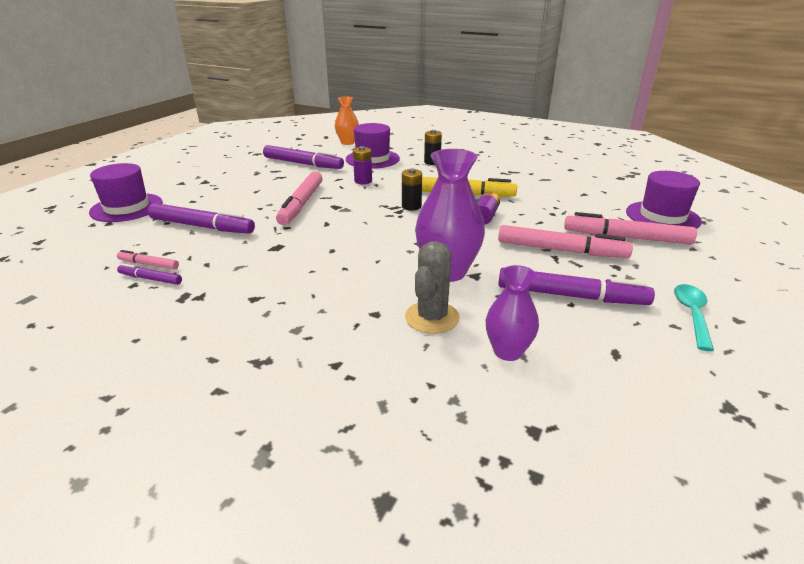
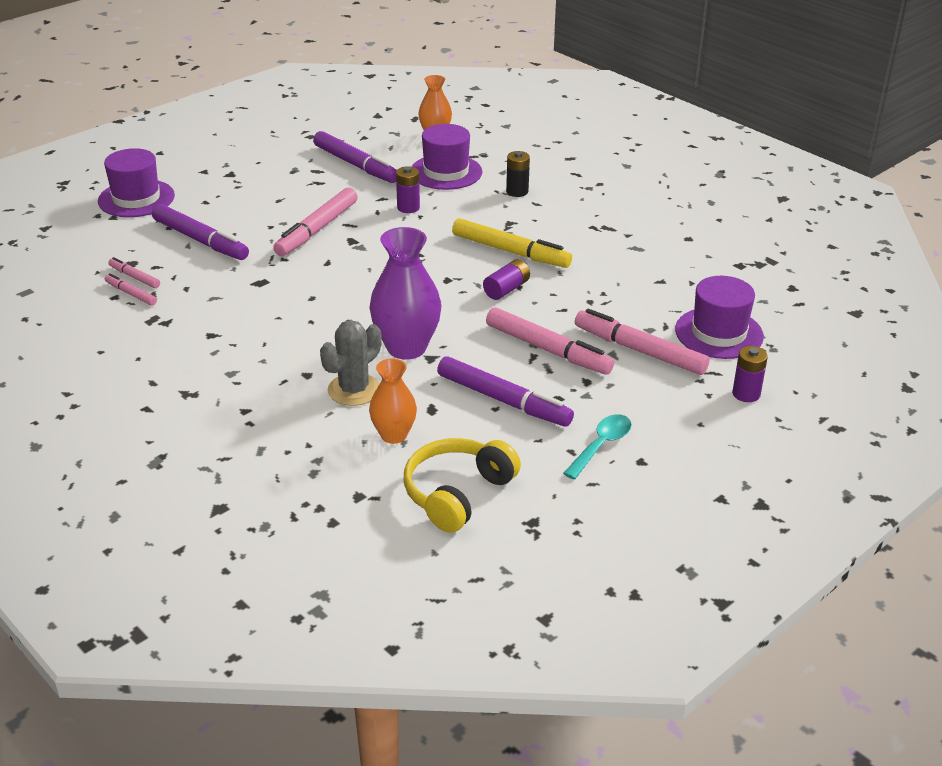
camera: 20 degrees right, 5 degrees up
(150, 279) = (131, 294): purple marker -> pink marker
(411, 206) = (435, 257): black battery -> none
(507, 351) = (393, 435): purple vase -> orange vase
(628, 397) = (457, 493): none -> yellow headphones
(736, 251) = (746, 394): none -> purple battery

